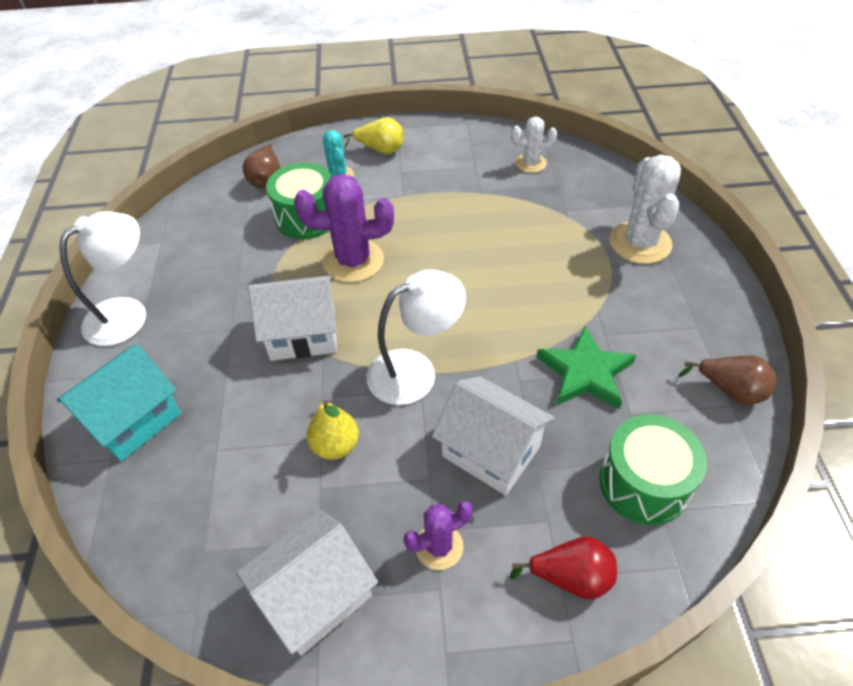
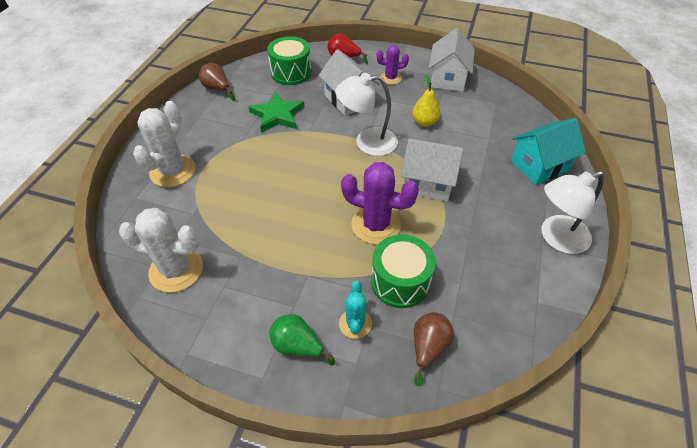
camera: 160 degrees left, 0 degrees up
(315, 595) = (448, 78): white house -> white house turned 60 degrees counterclockwise
(380, 150) = (298, 346): yellow pear -> green pear
(530, 163) = (176, 270): white cactus -> white cactus, size x1.75

